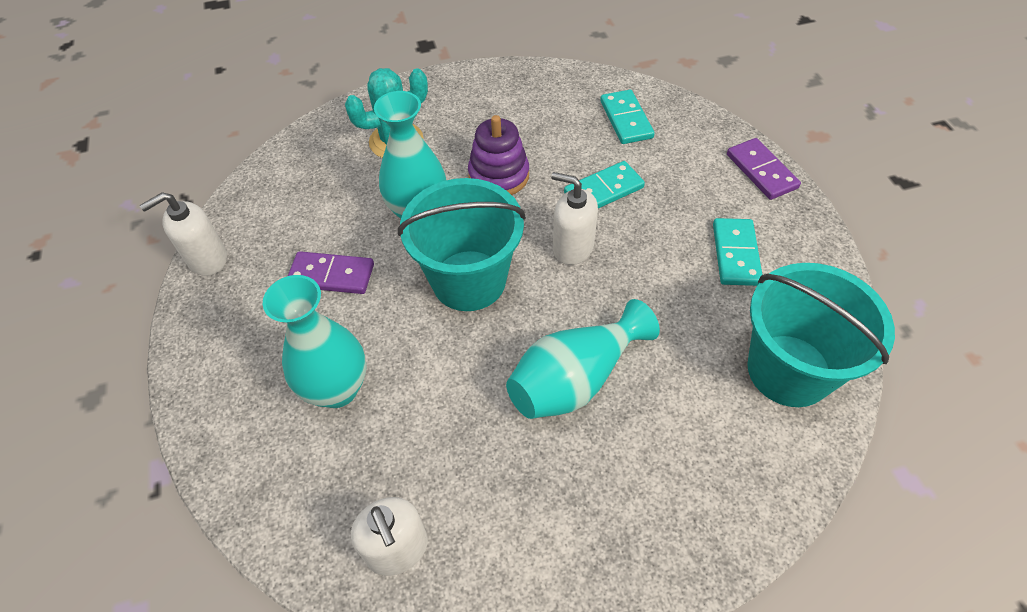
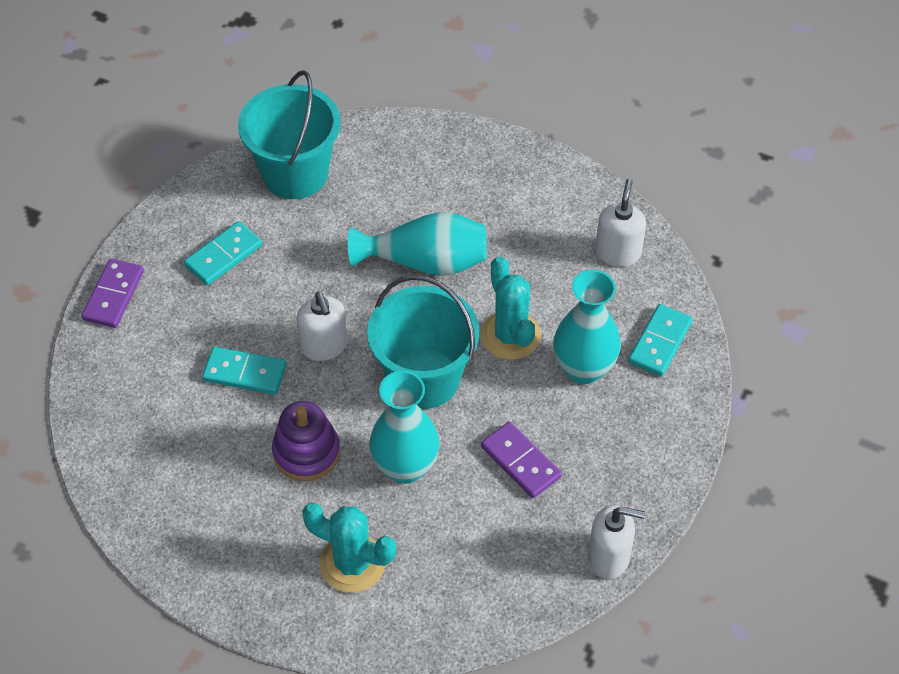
camera: 140 degrees left, 0 degrees up
(431, 369) = (510, 335): none -> turquoise cactus
(626, 119) = (141, 423): turquoise domino -> turquoise domino (660, 342)

